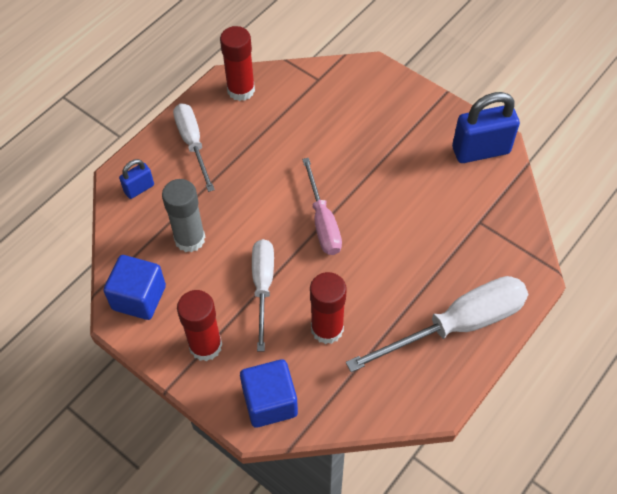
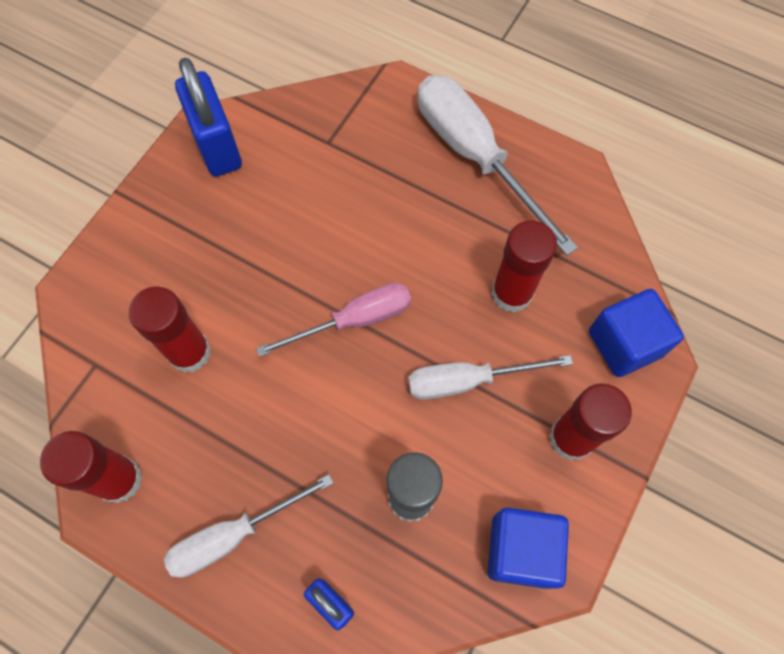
camera: 100 degrees left, 10 degrees up
(317, 127) = (189, 352): none -> red glue stick

